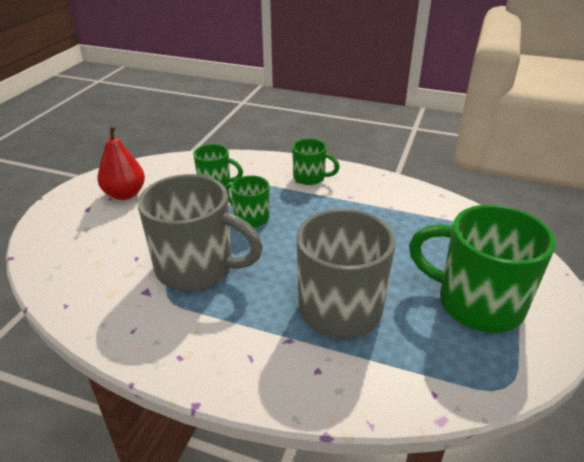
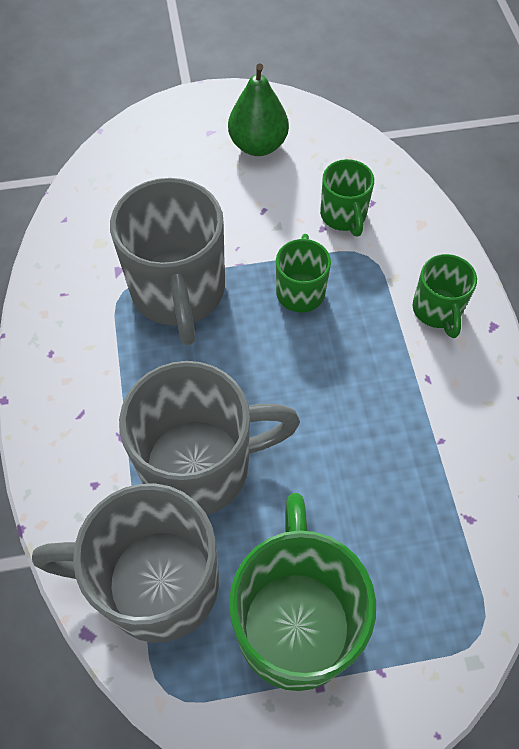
camera: 60 degrees right, 25 degrees up
(125, 194) = (258, 145): red pear -> green pear
(418, 362) = (155, 582): none -> grey mug

